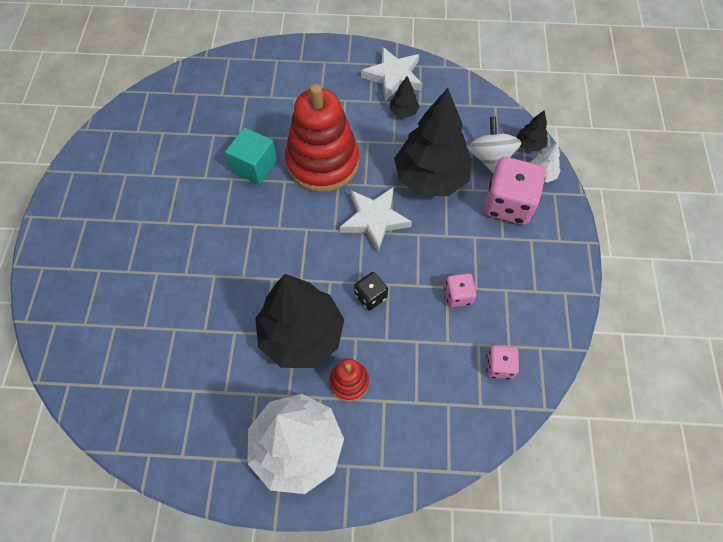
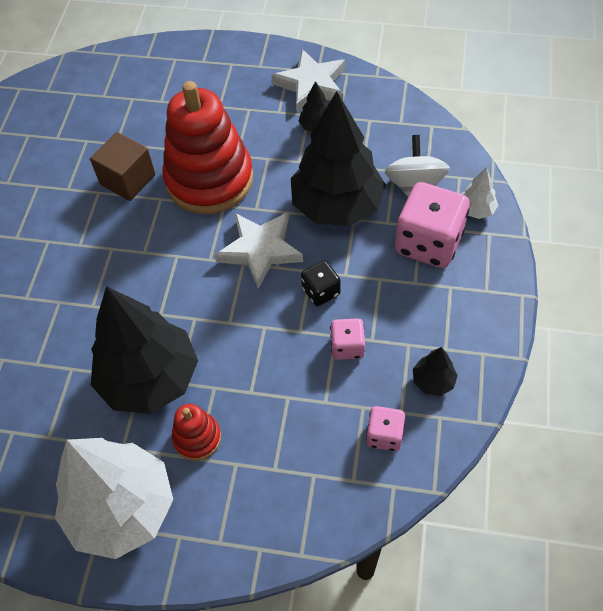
camera: 10 degrees right, 5 degrees down
(254, 166) = (128, 179): turquoise cube -> brown cube
(370, 296) = (240, 339): black dice -> black dice (321, 291)
(529, 145) = (467, 173): black tree -> black tree (433, 381)

